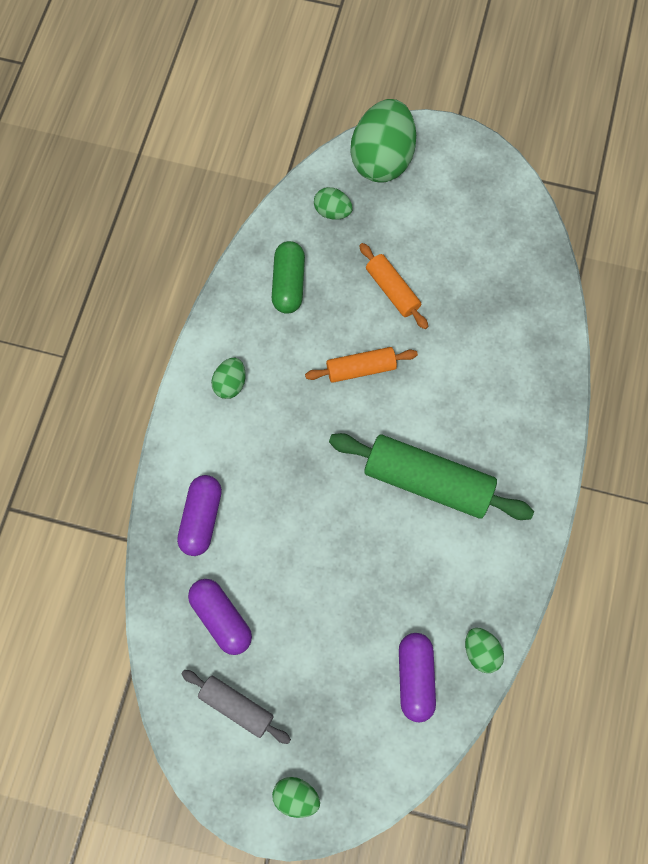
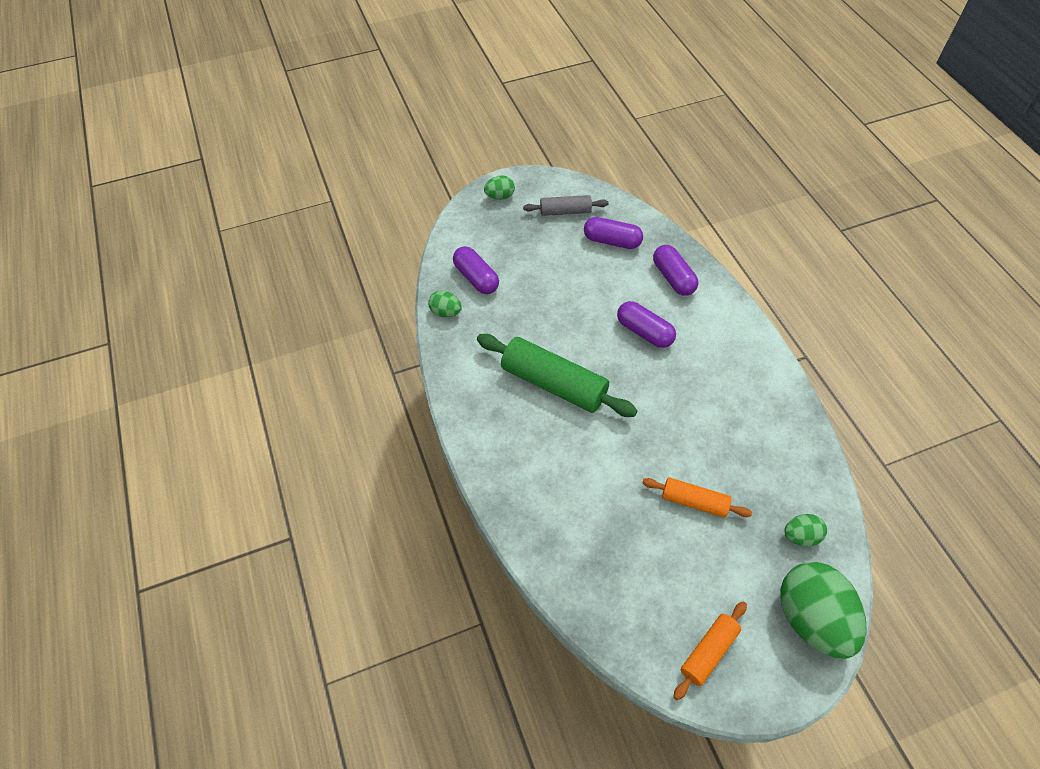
camera: 145 degrees right, 15 degrees down
(230, 384) = (737, 359): green egg -> none
(289, 284) = (771, 453): green capsule -> none
(291, 475) = (644, 332): none -> purple capsule
(361, 369) = (662, 426): orange rolling pin -> orange rolling pin (708, 652)
(428, 481) = (553, 384): green rolling pin -> green rolling pin turned 45 degrees clockwise

